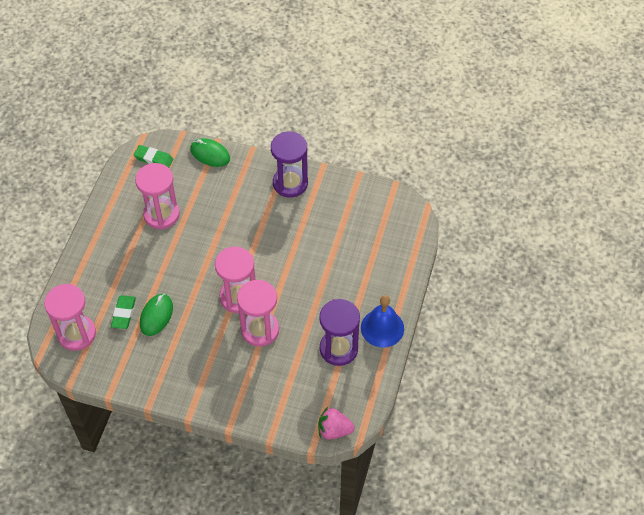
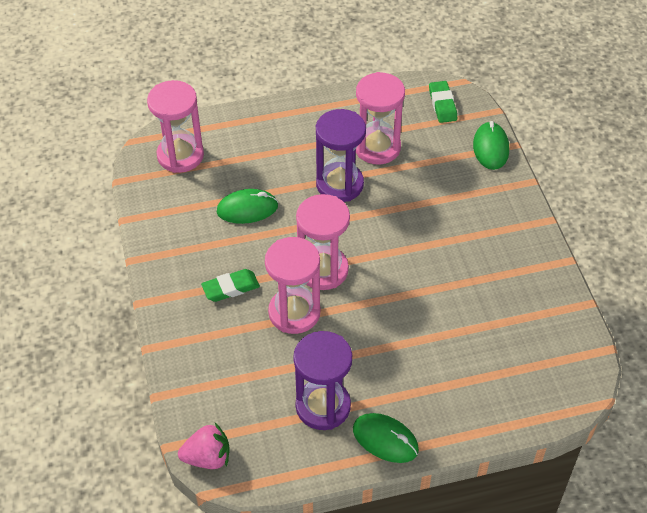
camera: 60 degrees right, 5 degrees down
(124, 313) = (230, 180): green eraser -> green eraser (231, 288)
(290, 183) = (515, 241): purple hourglass -> purple hourglass (339, 184)
(334, 430) = (207, 457): pink strawberry -> pink strawberry turned 105 degrees clockwise
(382, 328) = (385, 440): blue bell -> green mouse

